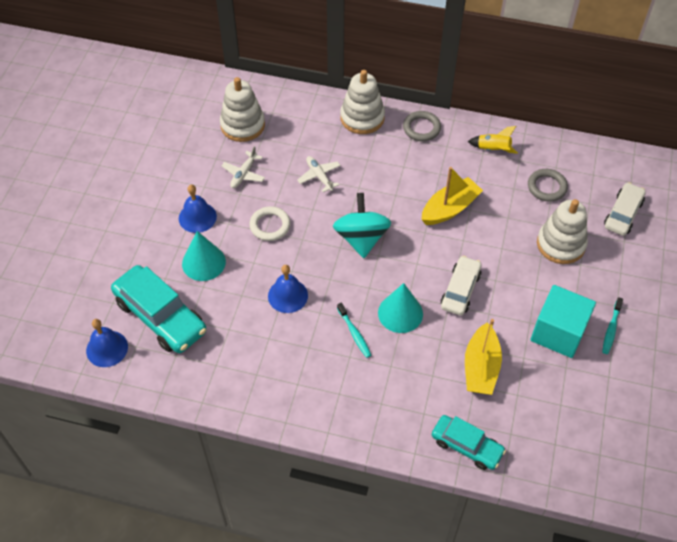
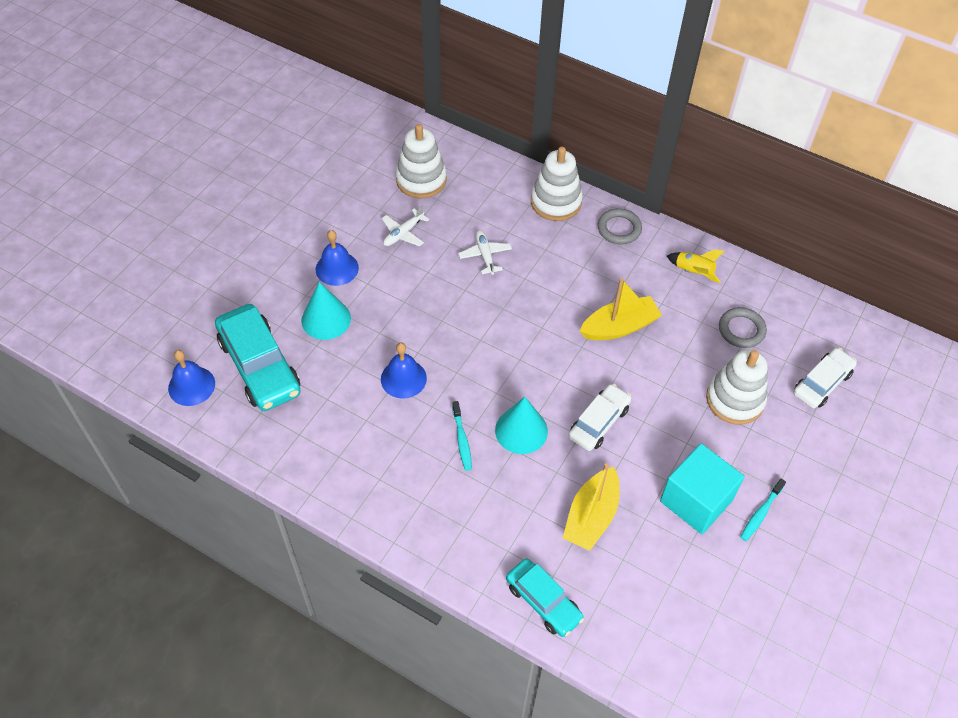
camera: 15 degrees right, 0 degrees up
(270, 225) = (411, 297): white ring -> none
(361, 238) = (507, 336): turquoise spinning top -> none

